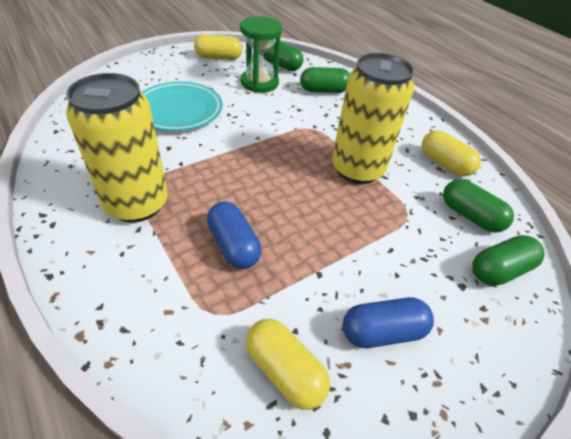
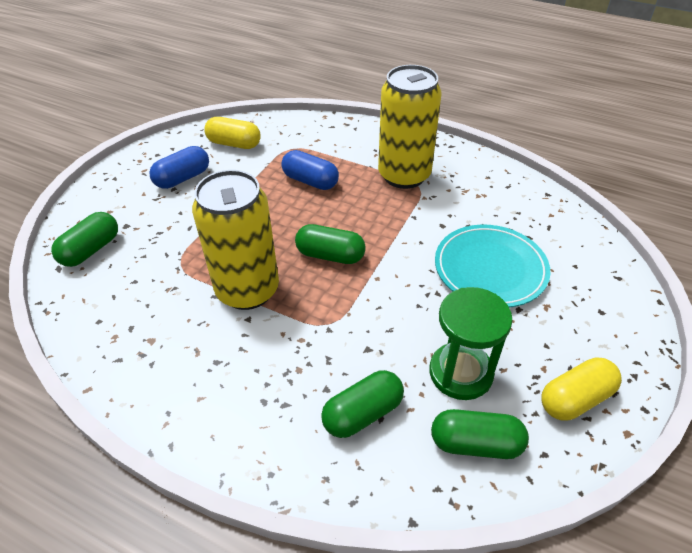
camera: 155 degrees right, 0 degrees up
(445, 163) = (143, 351): yellow capsule -> none
(470, 216) = (114, 290): green capsule -> green capsule (330, 255)

